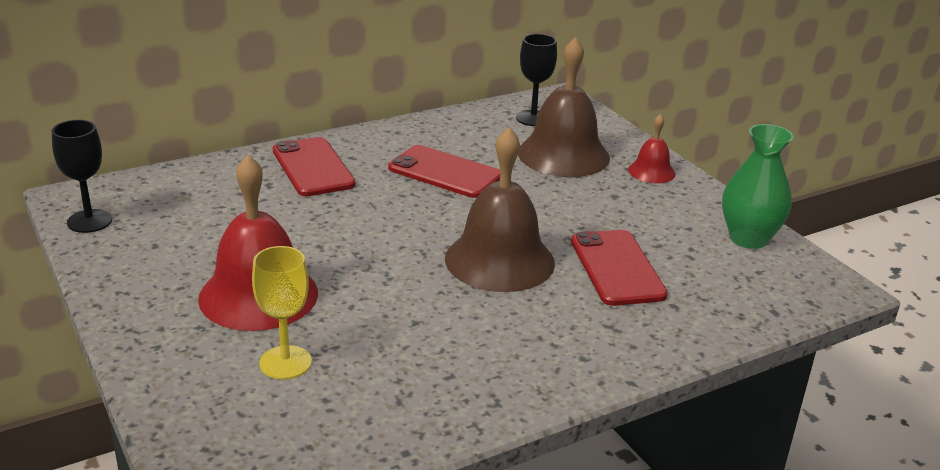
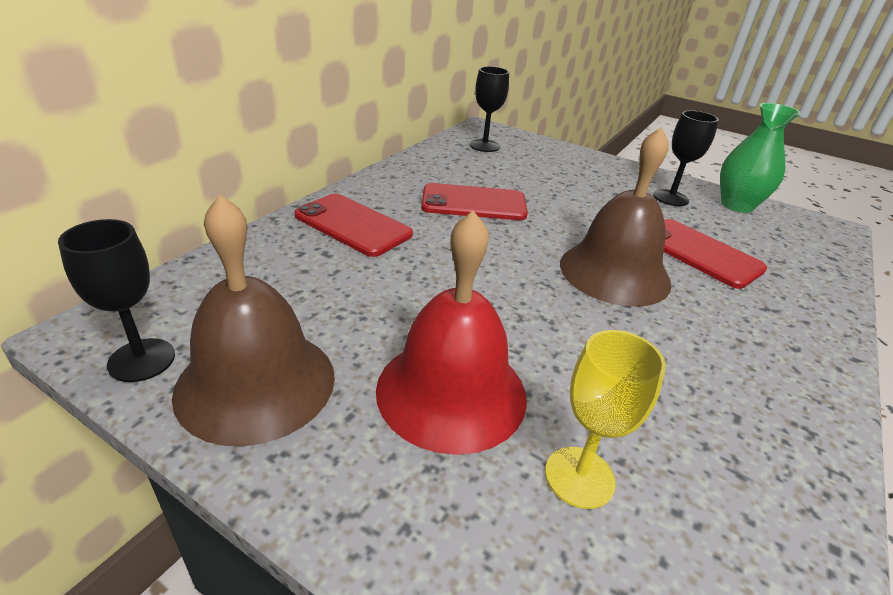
camera: 30 degrees left, 5 degrees up
(563, 154) = (541, 169): brown bell -> brown bell (256, 383)
(651, 171) = (613, 170): red bell -> none
(674, 214) = (670, 198): none -> black goblet

